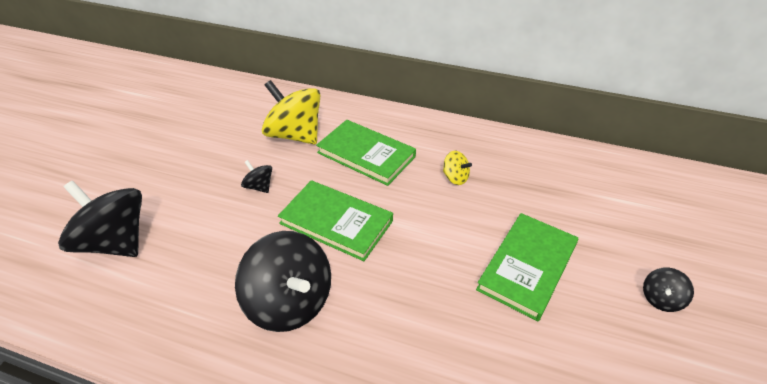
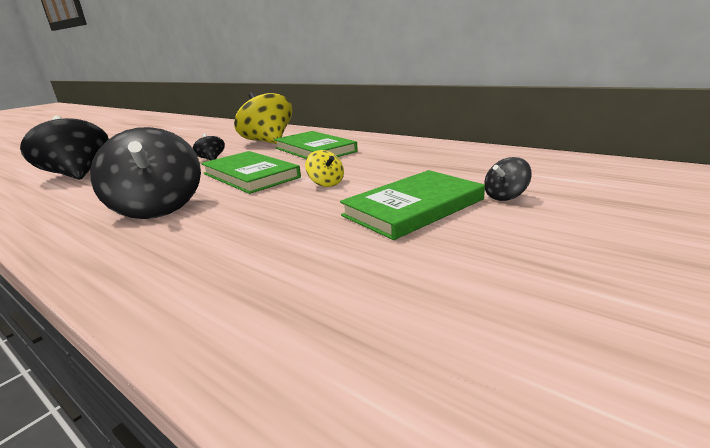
camera: 20 degrees right, 20 degrees down
(455, 177) = (384, 161): yellow spinning top -> yellow spinning top (326, 183)
(661, 299) = (581, 241): black spinning top -> black spinning top (505, 196)

